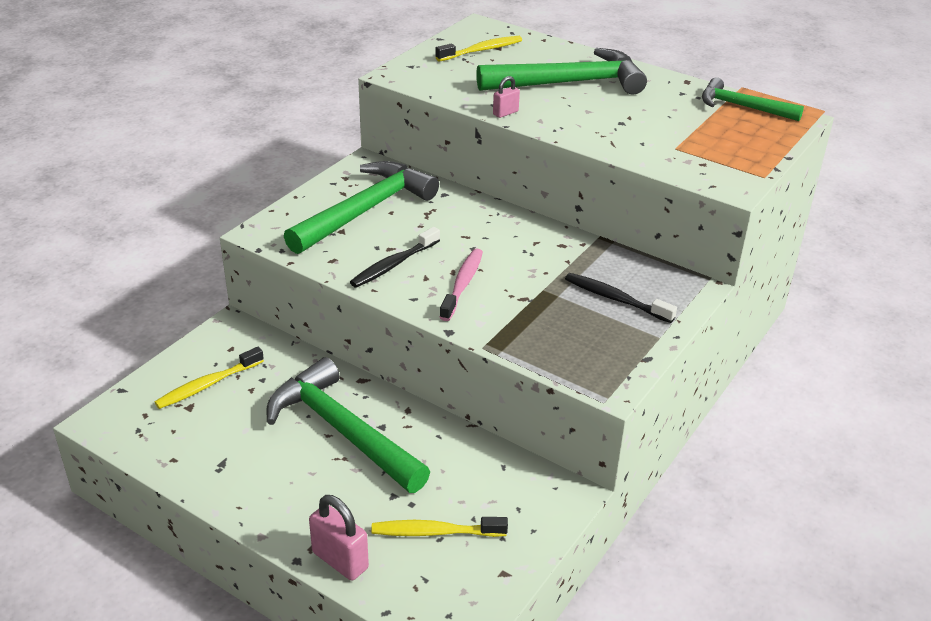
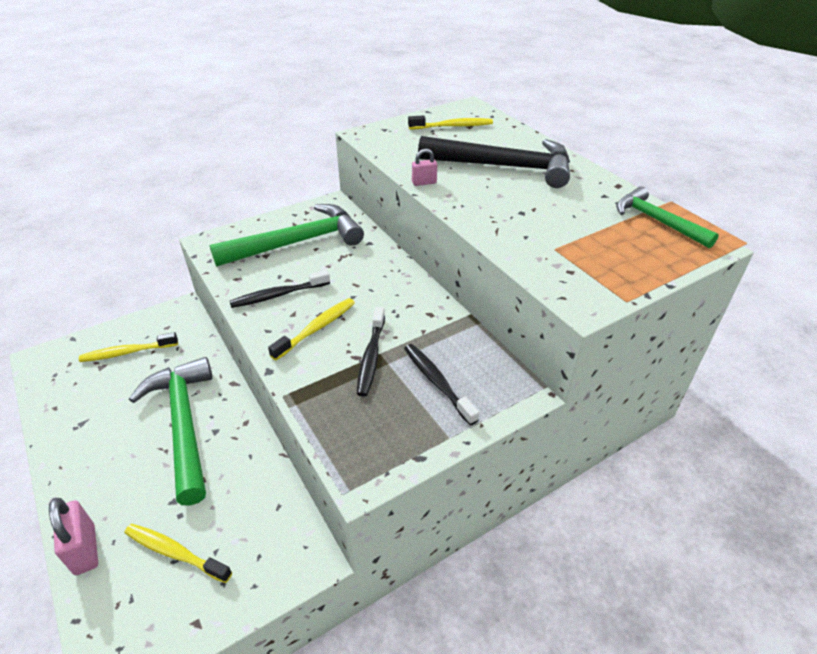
camera: 25 degrees right, 5 degrees up
(462, 284) = (316, 328): pink toothbrush -> yellow toothbrush
(538, 294) = (371, 357): none -> black toothbrush
(570, 83) = (504, 167): green hammer -> black hammer

